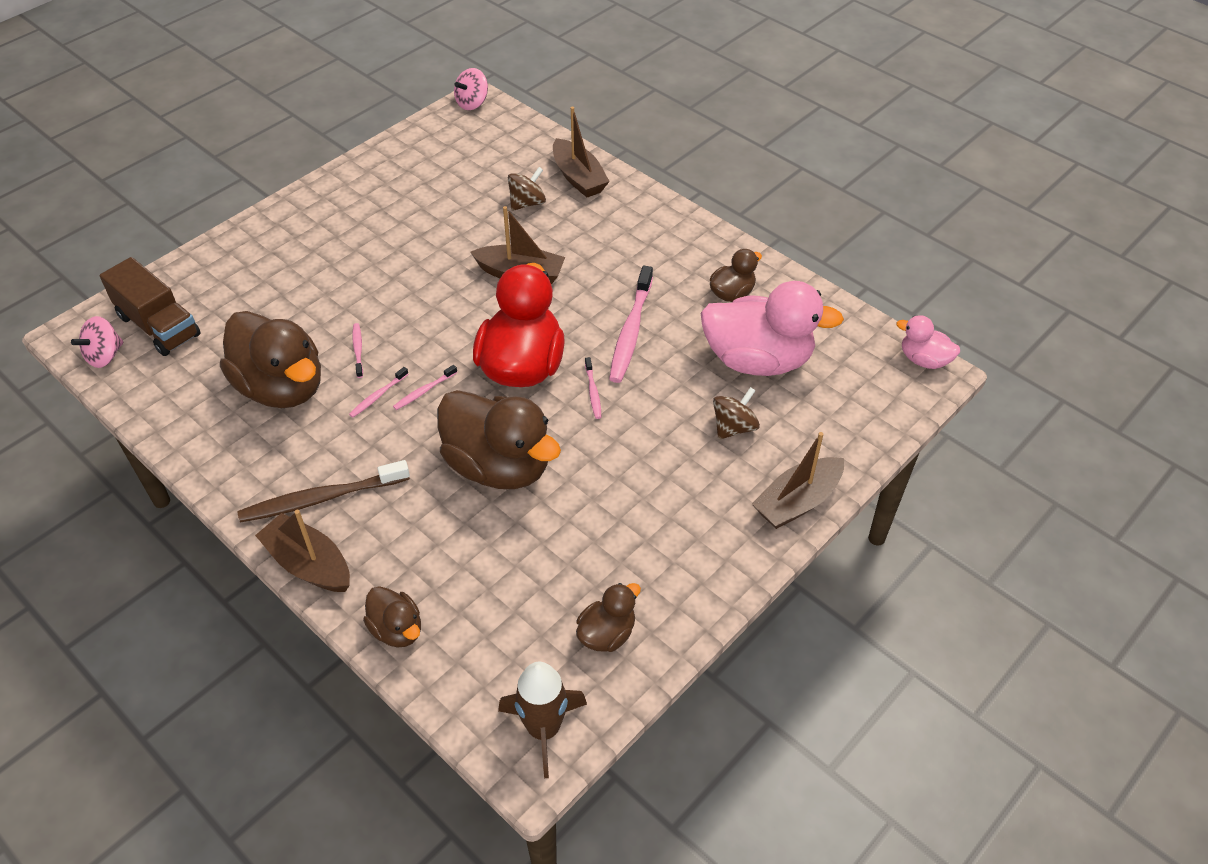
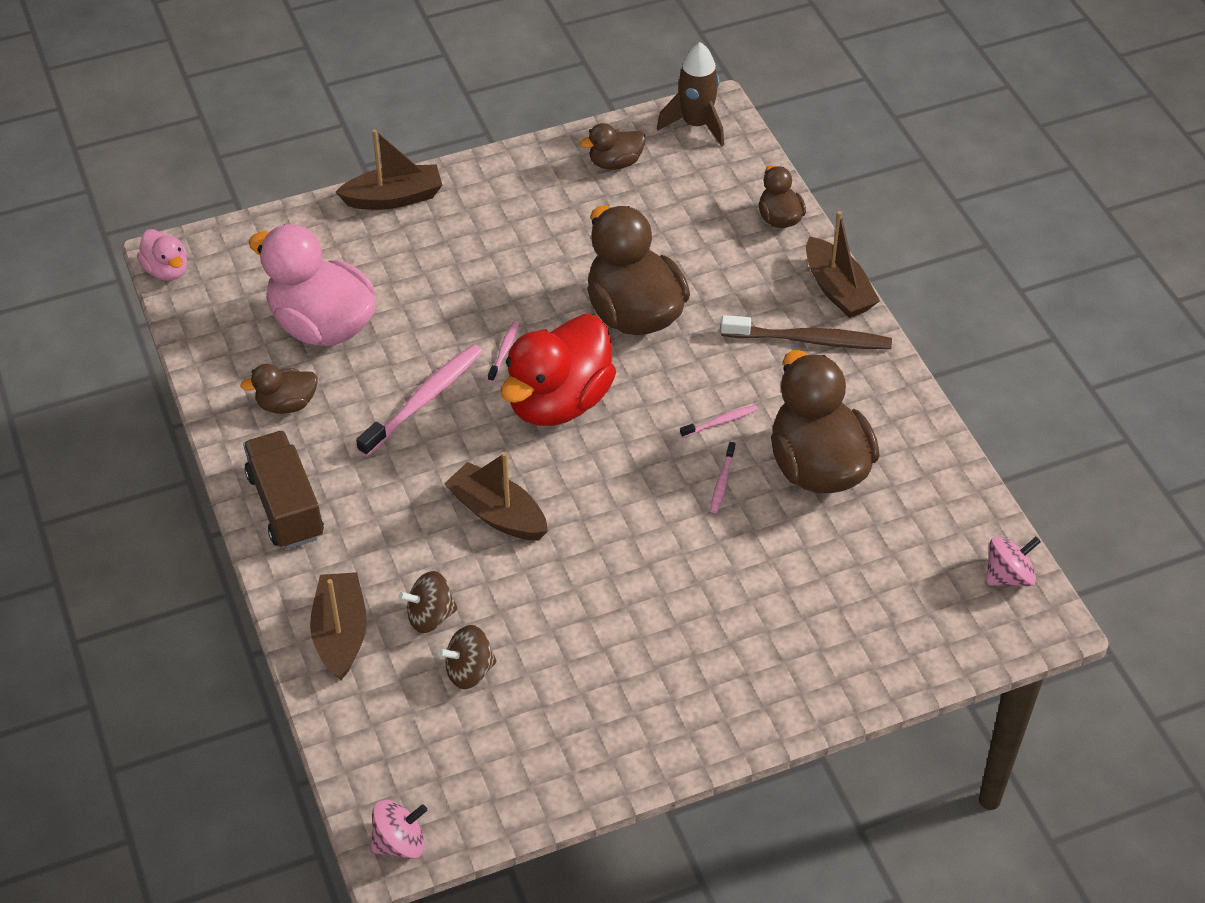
camera: 155 degrees left, 0 degrees up
(158, 326) = (941, 596): brown truck -> brown truck (286, 506)
(424, 391) = (671, 410): pink toothbrush -> none
(734, 427) = (397, 273): brown spinning top -> brown spinning top (469, 671)

